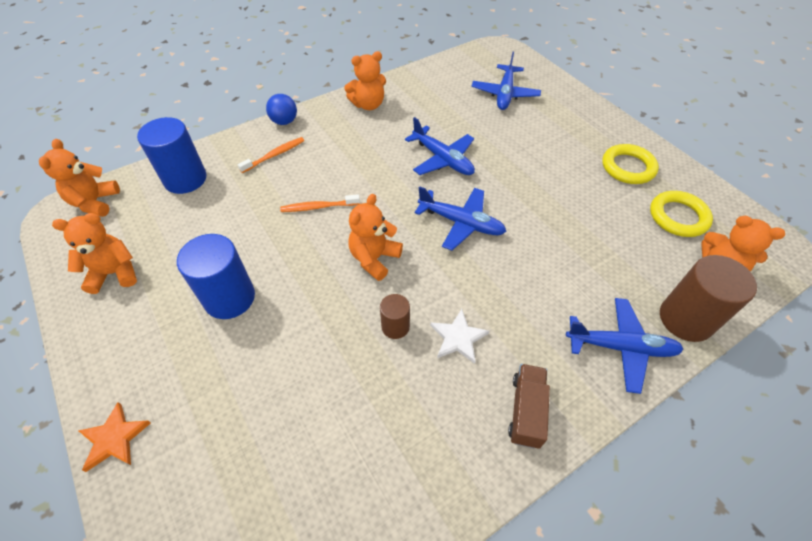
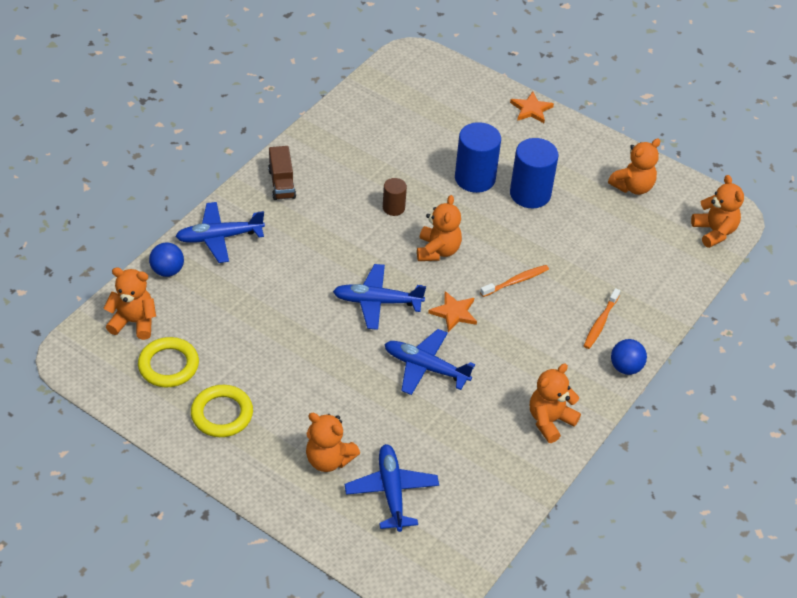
camera: 155 degrees right, 5 degrees down
(185, 179) = (660, 274): blue cylinder -> blue cylinder (475, 178)
(393, 194) = (454, 313): none -> orange star
(458, 338) = (343, 213): white star -> none
(545, 120) = (329, 459): none -> orange teddy bear
(685, 319) = (167, 271): brown cylinder -> blue ball

